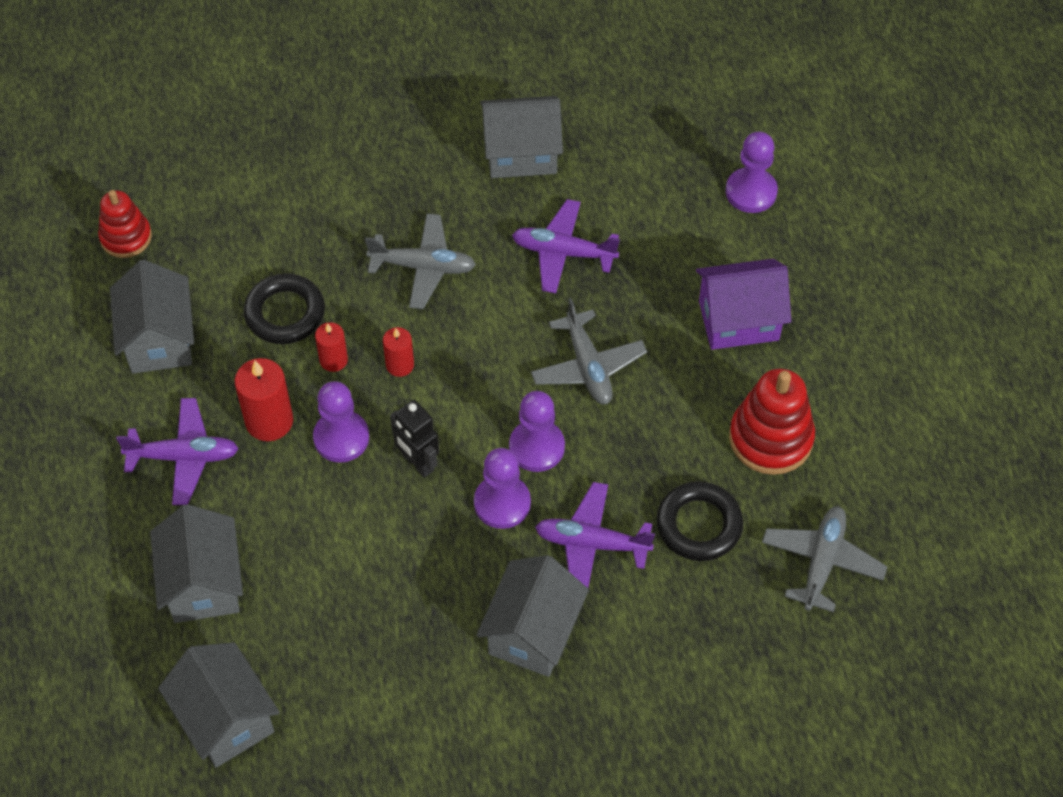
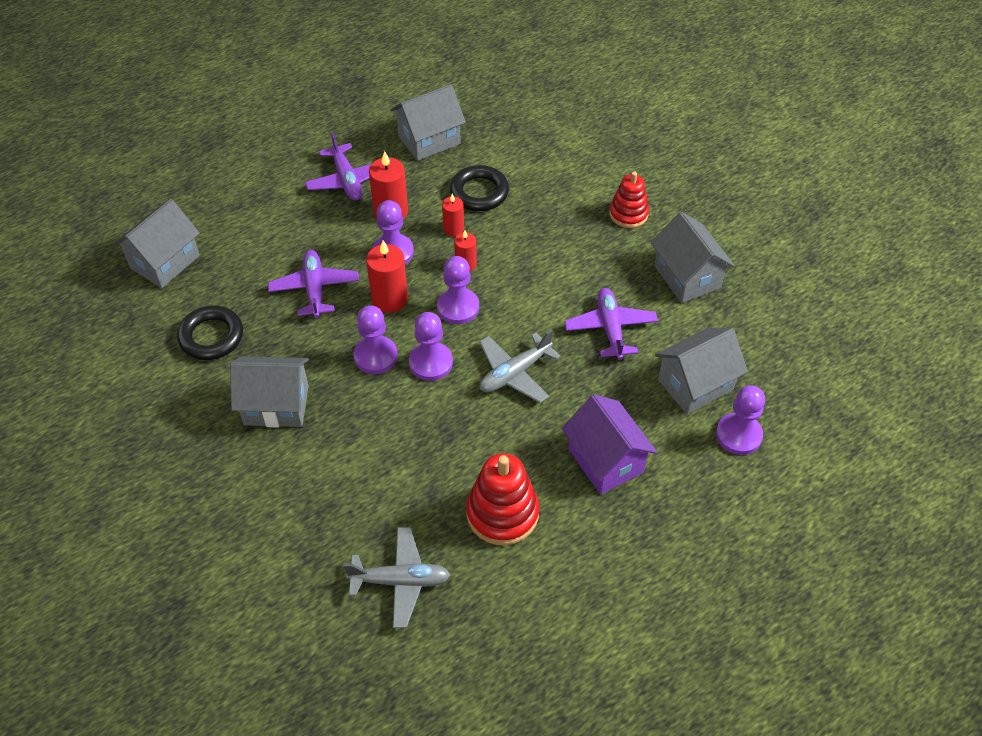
camera: 70 degrees right, 5 degrees down
(126, 237) = (500, 99): red stacking toy -> red stacking toy (628, 214)
(203, 584) = (257, 220): grey house -> grey house (695, 385)
(418, 463) = (389, 299): black robot -> red candle
(423, 267) = (554, 252): grey plane -> none
(464, 393) = (458, 307): none -> purple pawn
(592, 543) = (361, 420): purple plane -> purple plane (315, 289)
(699, 525) = (403, 485): black ring -> black ring (211, 336)

